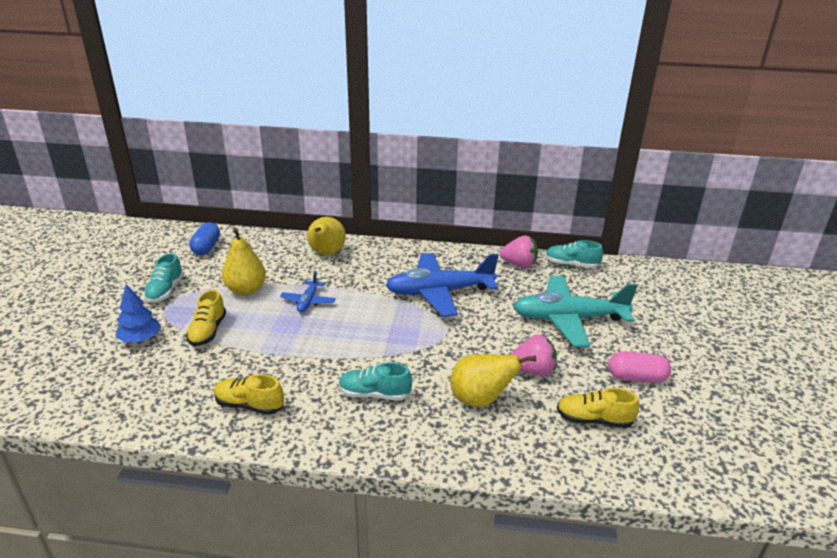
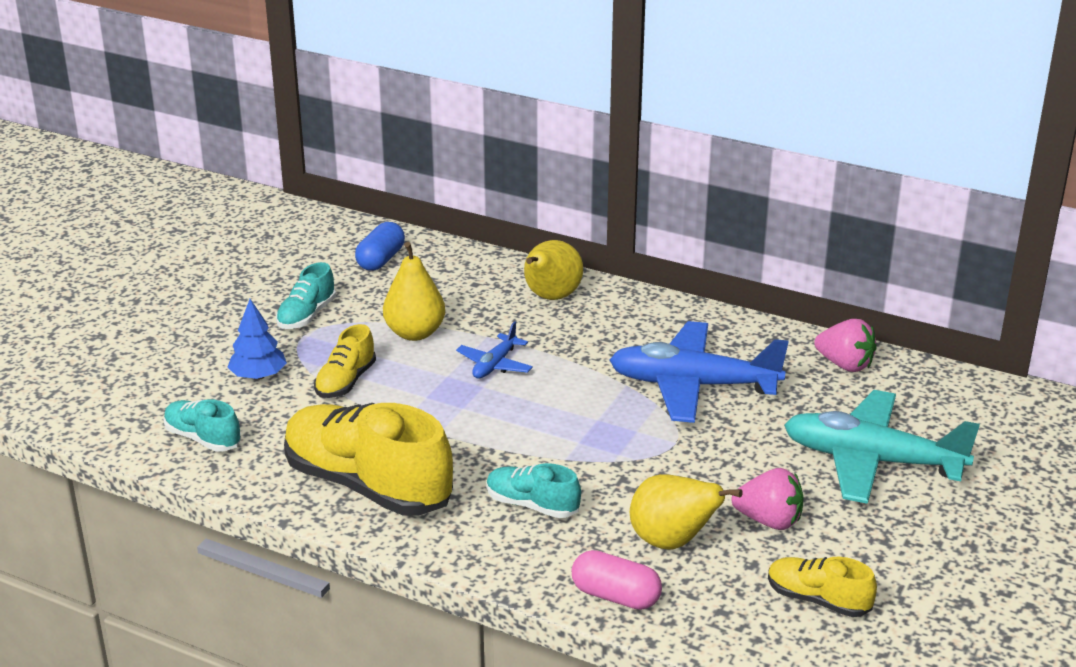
camera: 20 degrees right, 0 degrees up
(249, 405) = (367, 485): yellow shoe -> yellow shoe, size x2.02
(571, 264) = (933, 379): turquoise shoe -> turquoise shoe (203, 438)
(636, 378) = (921, 561): pink capsule -> pink capsule (615, 596)

